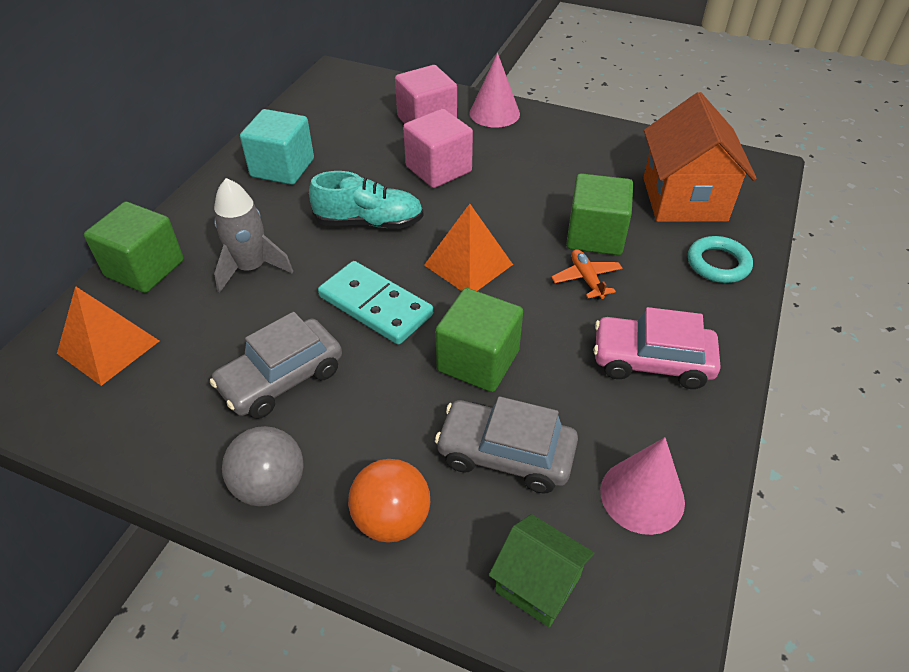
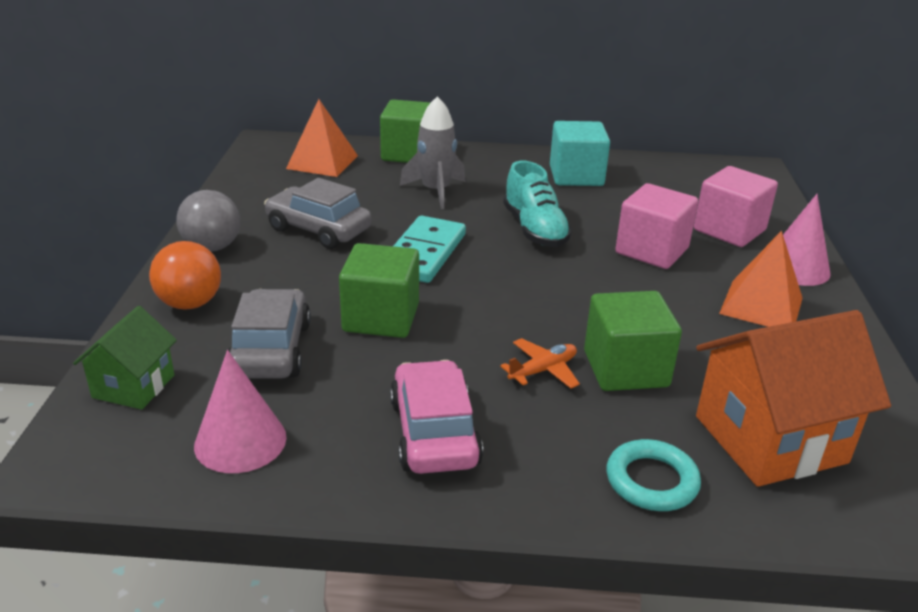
camera: 70 degrees right, 15 degrees down
(468, 264) = (513, 292): orange pyramid -> orange pyramid (761, 305)

